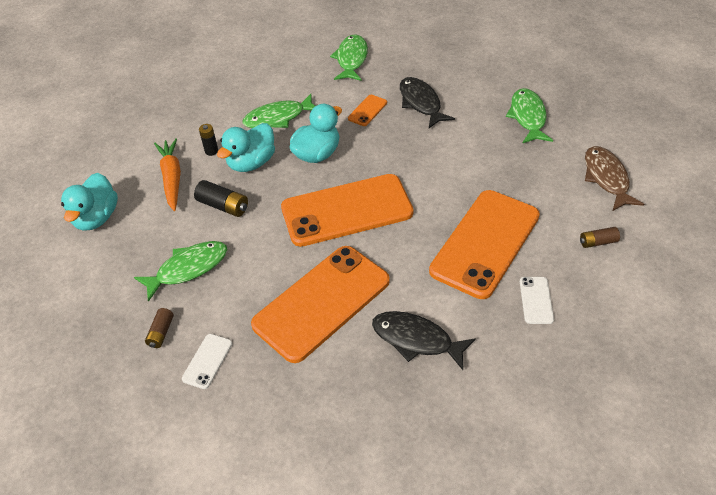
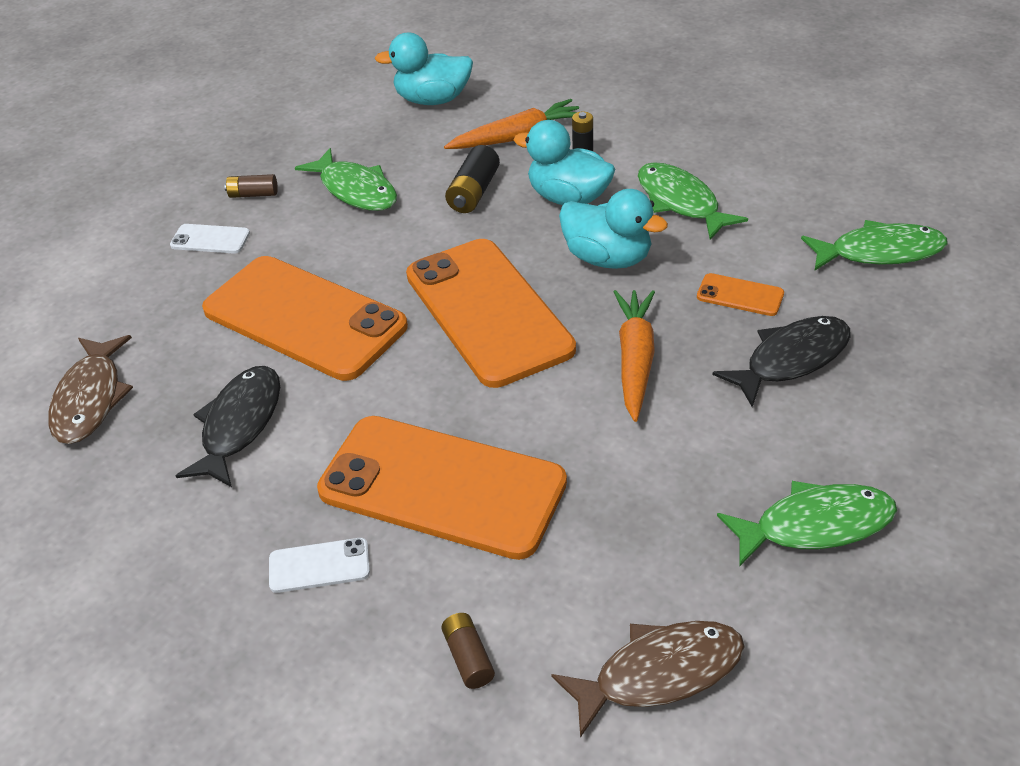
camera: 80 degrees right, 5 degrees down
(369, 434) = (90, 399): none -> brown fish
(406, 156) = (635, 360): none -> orange carrot

